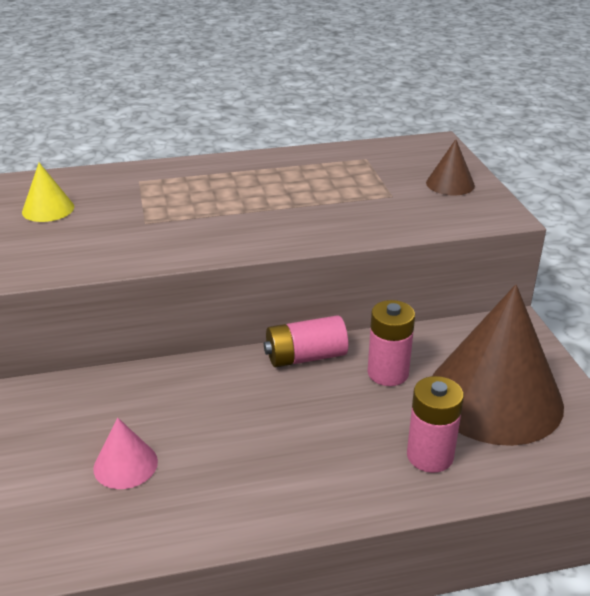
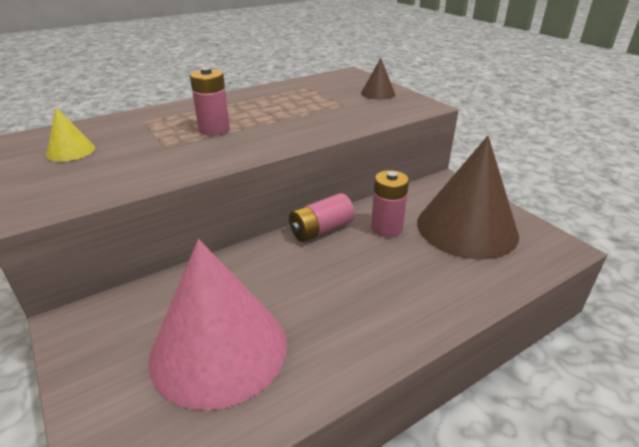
camera: 20 degrees left, 0 degrees up
(125, 464) = (219, 349): pink cone -> pink cone, size x2.33
(430, 456) = (452, 278): pink battery -> pink battery (214, 129)

